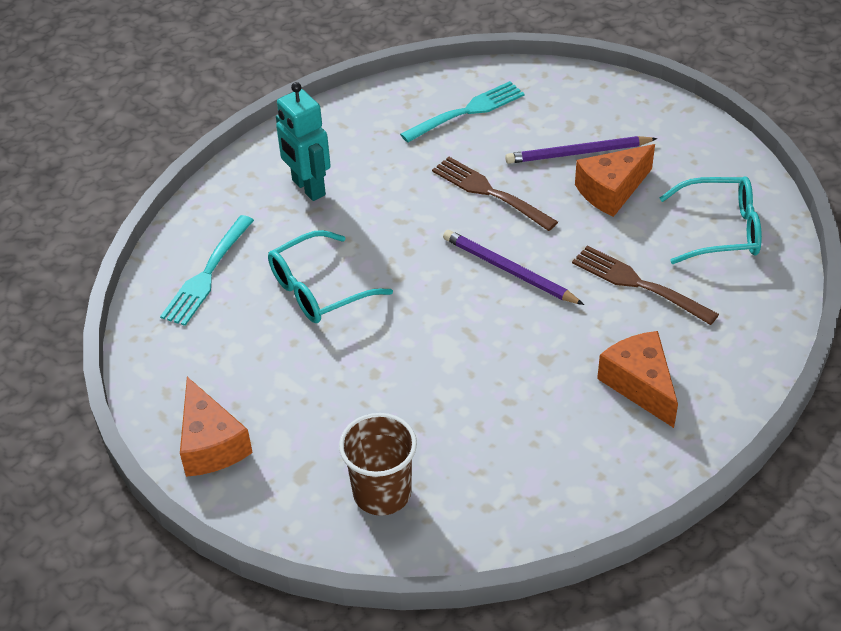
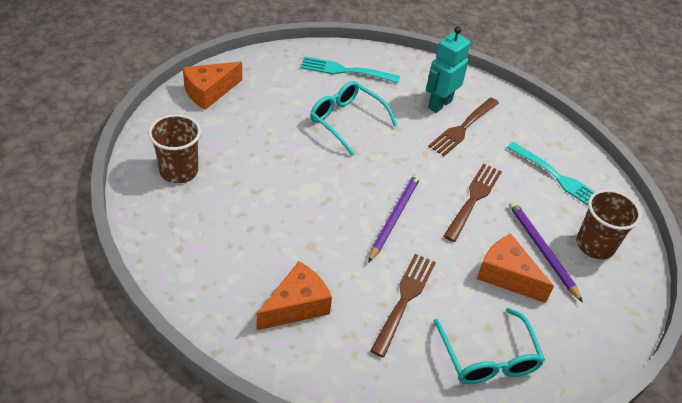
camera: 70 degrees right, 0 degrees up
(360, 175) = (463, 127): none -> brown fork
(575, 109) = (595, 245): none -> brown cup

